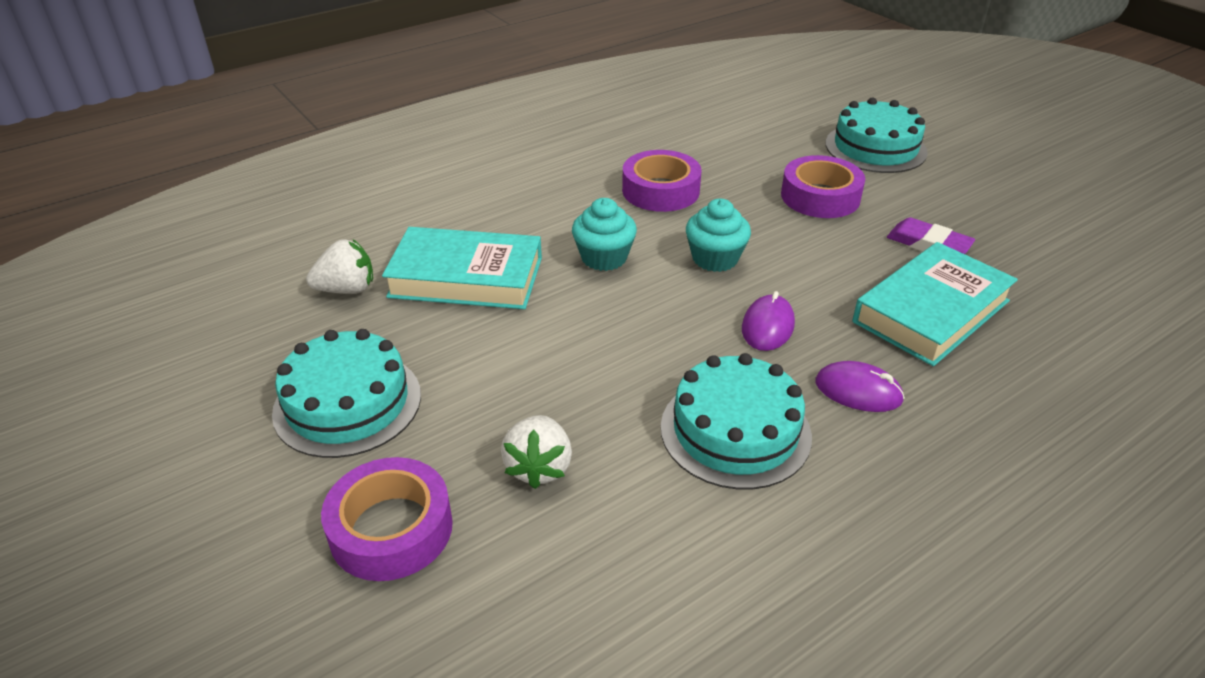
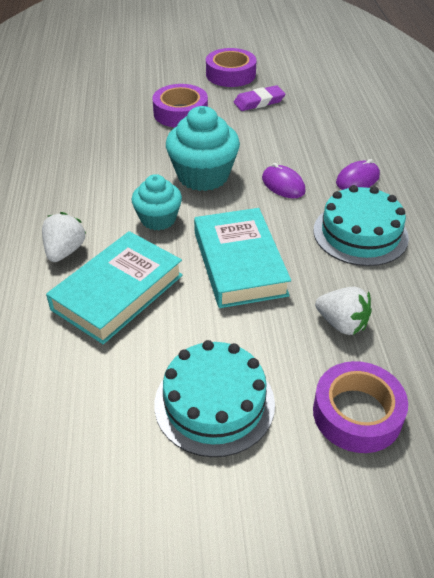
camera: 60 degrees left, 5 degrees up
(347, 289) = (69, 365): white strawberry -> white strawberry (65, 251)
(660, 190) = (107, 166): purple tape -> purple tape (230, 74)
(715, 258) = (203, 176): turquoise cupcake -> turquoise cupcake, size x1.57
(875, 148) = (153, 73): turquoise cake -> none
(931, 311) = (314, 128): turquoise book -> turquoise book (239, 263)

